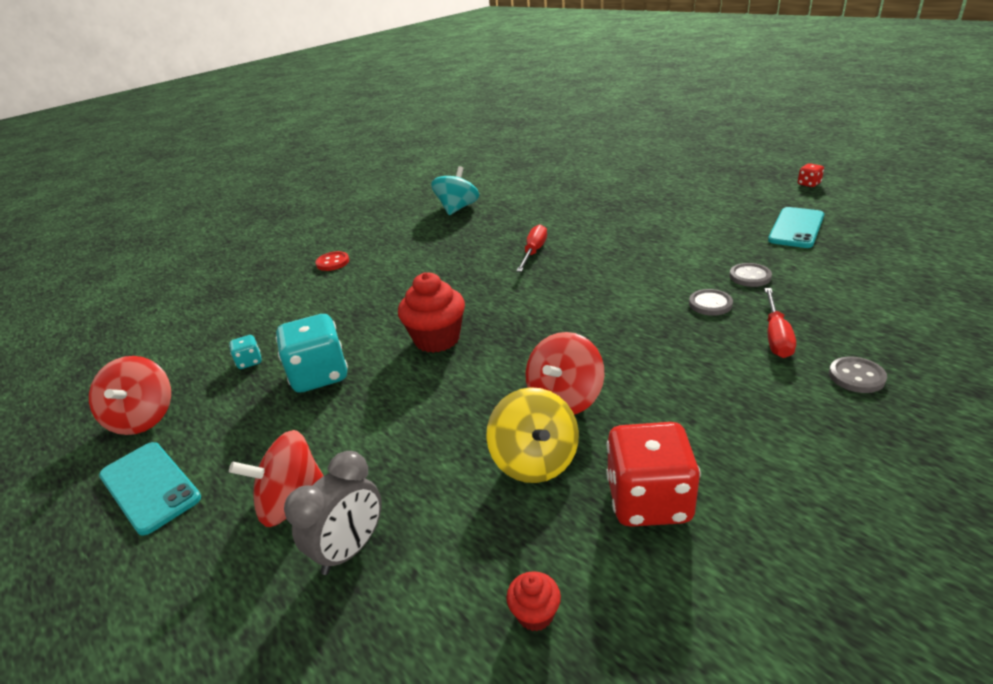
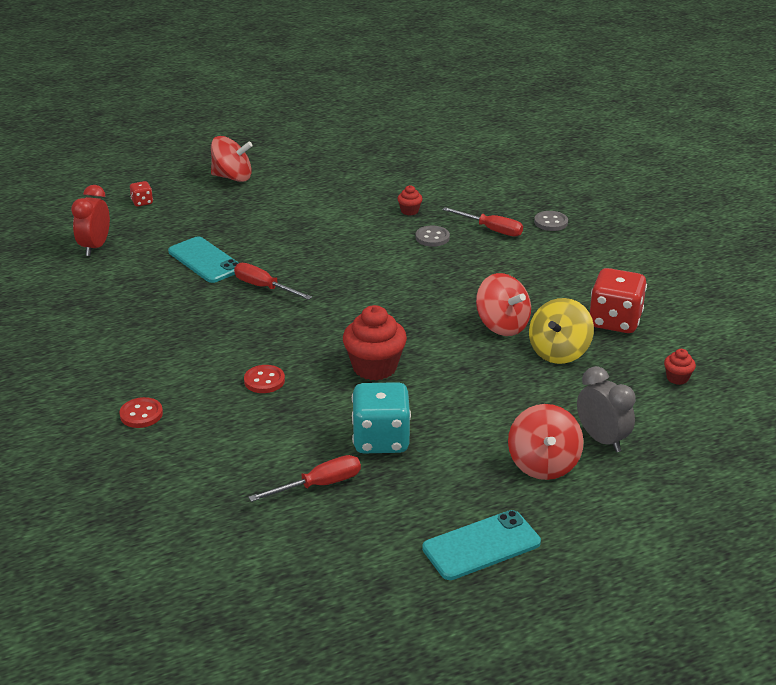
camera: 75 degrees left, 0 degrees up
(143, 418) = (369, 559): red spinning top -> red spinning top (232, 177)
(249, 362) = (319, 485): turquoise dice -> red screwdriver
(393, 294) = (264, 381): none -> red button
(457, 208) = (97, 309): turquoise spinning top -> none
(535, 460) = (559, 352): yellow spinning top -> yellow spinning top turned 120 degrees clockwise
(537, 182) = (95, 247): none -> red clock
(750, 276) = (409, 211): grey button -> red cupcake
(796, 228) = (357, 169): turquoise phone -> turquoise phone (205, 260)
(808, 184) = (289, 136): red dice -> red dice (142, 202)

